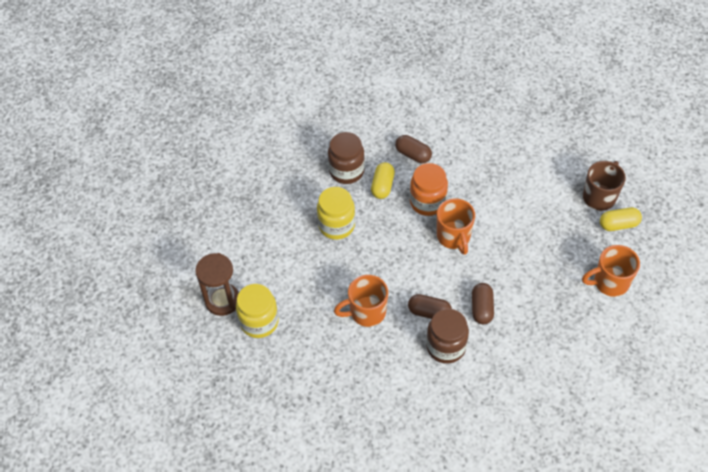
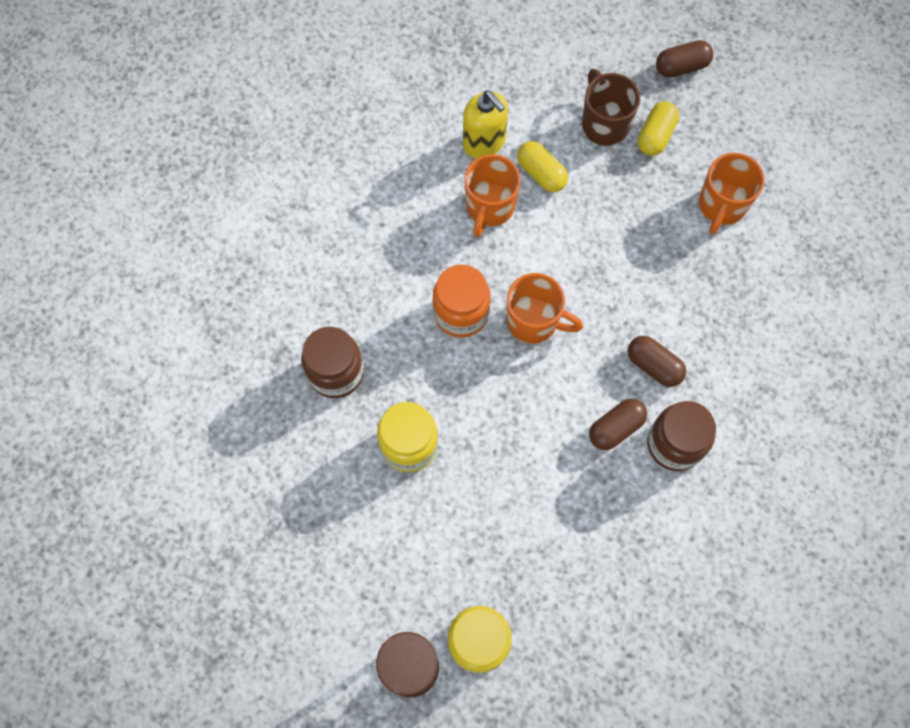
camera: 55 degrees left, 15 degrees up
(366, 312) = (562, 500): orange mug -> orange mug (489, 207)
(382, 186) = (394, 347): yellow capsule -> yellow capsule (541, 173)
(413, 155) = (377, 276): brown capsule -> brown capsule (681, 67)
(532, 151) = (484, 142): none -> yellow soap dispenser

